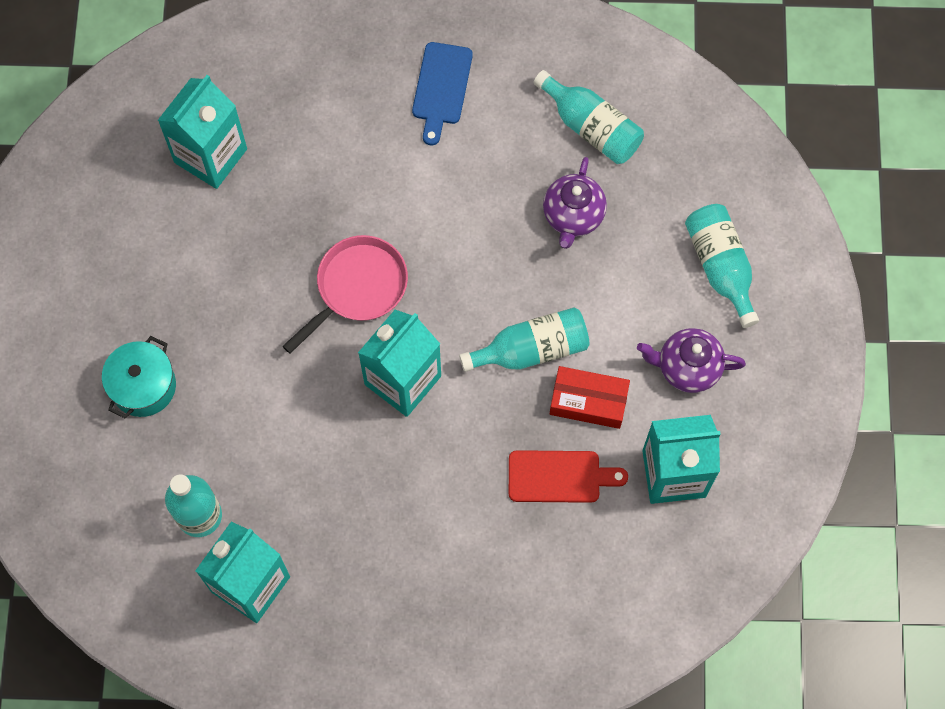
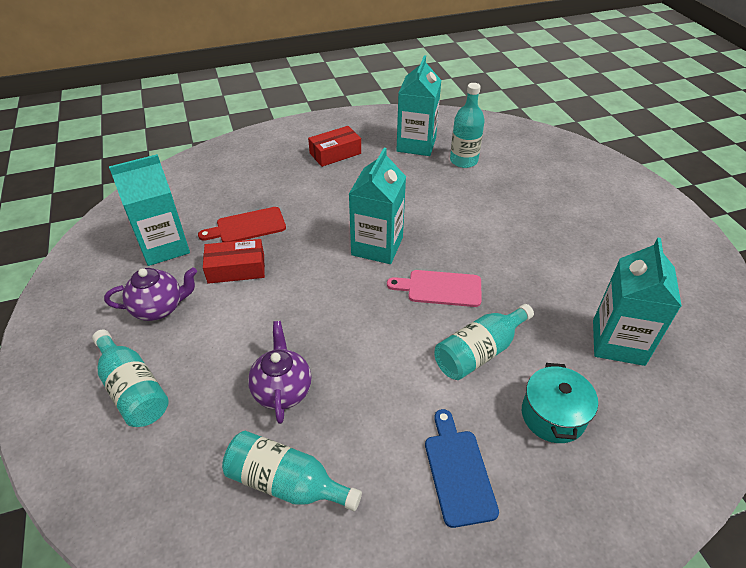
camera: 160 degrees right, 25 degrees down
(143, 386) = (543, 202): turquoise pot -> turquoise pot (553, 415)
(358, 287) = (440, 288): pink pan -> pink cutting board
(386, 606) = (335, 153): none -> red box
(531, 349) = (289, 287): turquoise bottle -> turquoise bottle (479, 352)

